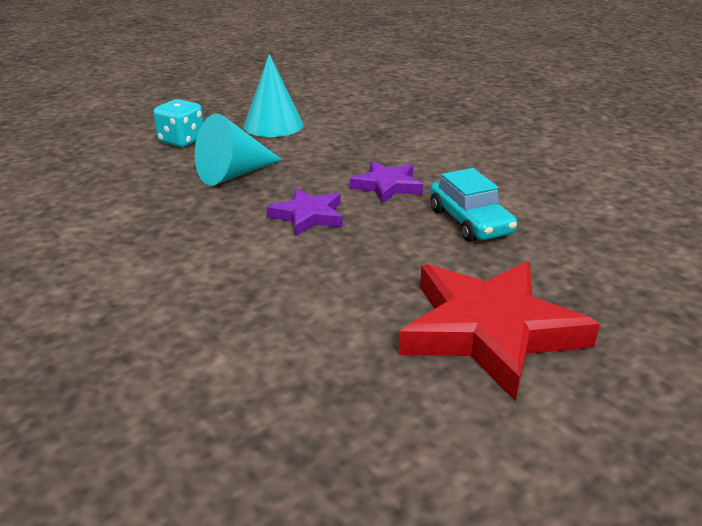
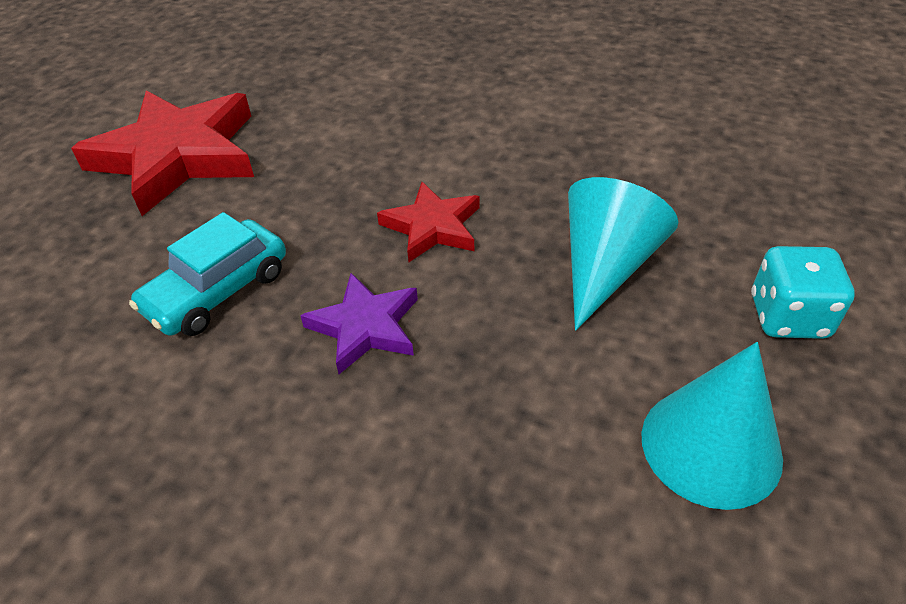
camera: 155 degrees right, 15 degrees up
(308, 216) = (432, 227): purple star -> red star
(470, 222) = (218, 291): turquoise car -> turquoise car turned 90 degrees counterclockwise

